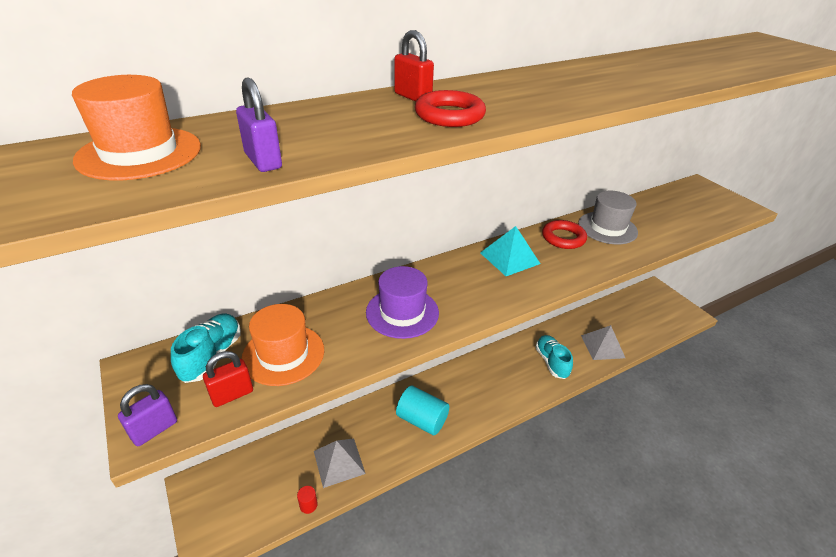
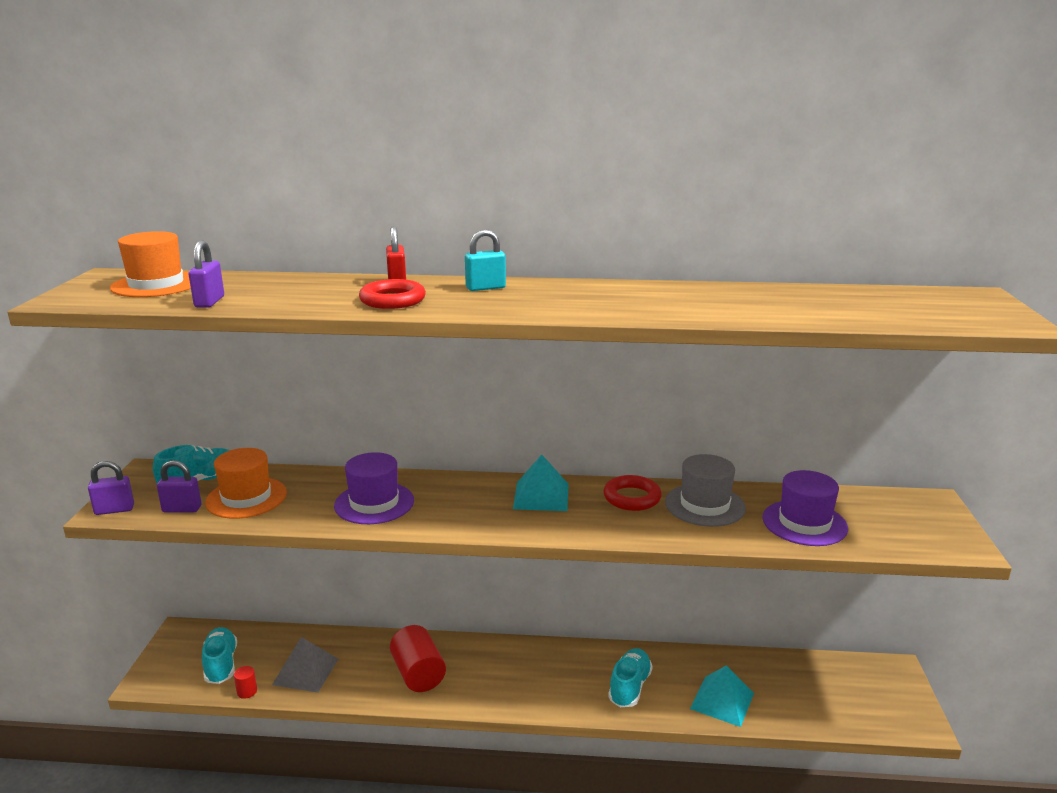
camera: 35 degrees right, 15 degrees down
(232, 394) = (182, 509): red padlock -> purple padlock
(262, 494) = (221, 664): none -> turquoise shoe
(422, 420) = (418, 674): turquoise cylinder -> red cylinder
(494, 86) = (485, 288): none -> turquoise padlock
(602, 346) = (722, 701): grey pyramid -> turquoise pyramid
(668, 221) = (804, 523): none -> purple hat

